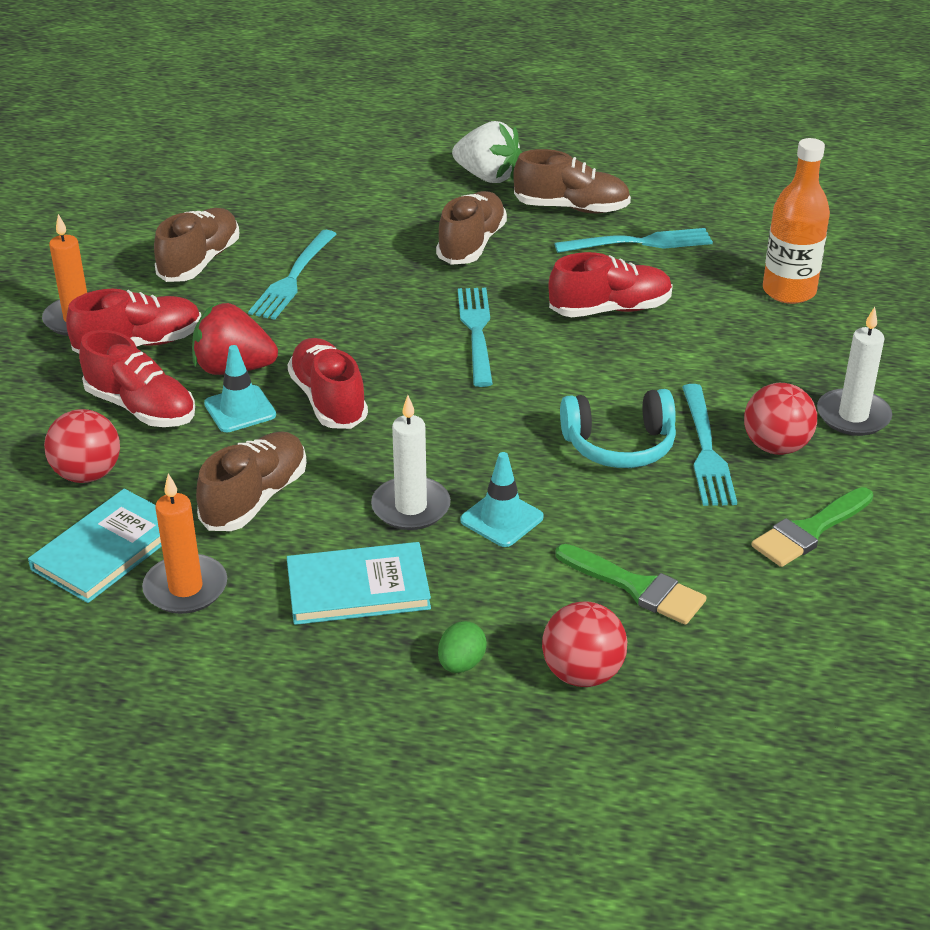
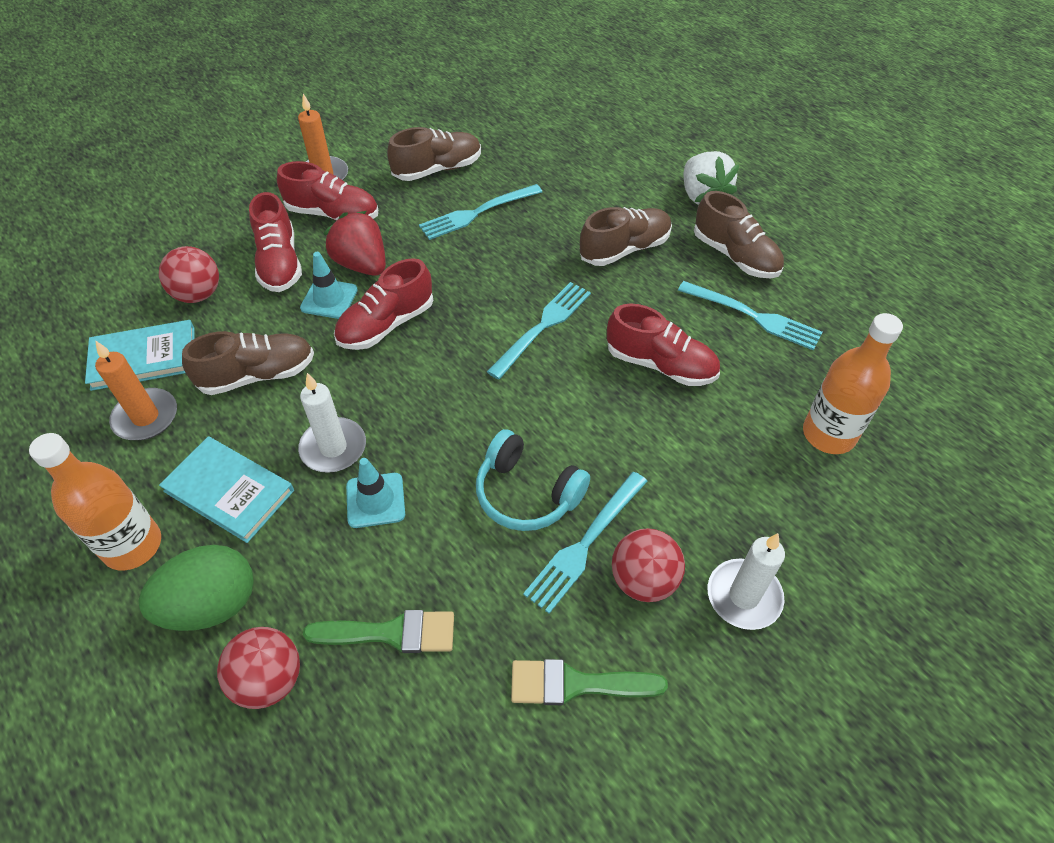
camera: 40 degrees right, 15 degrees up
(323, 674) = (132, 545): none -> orange bottle
(328, 400) = (386, 325): red shoe -> red shoe turned 150 degrees counterclockwise
(461, 663) = (211, 604): green egg -> green egg, size x1.98
(637, 587) = (391, 633): green brush -> green brush turned 75 degrees counterclockwise

